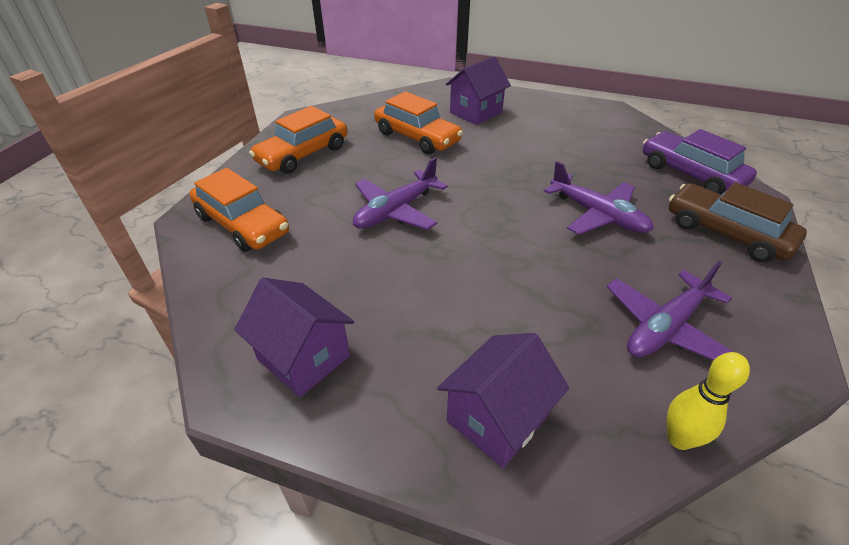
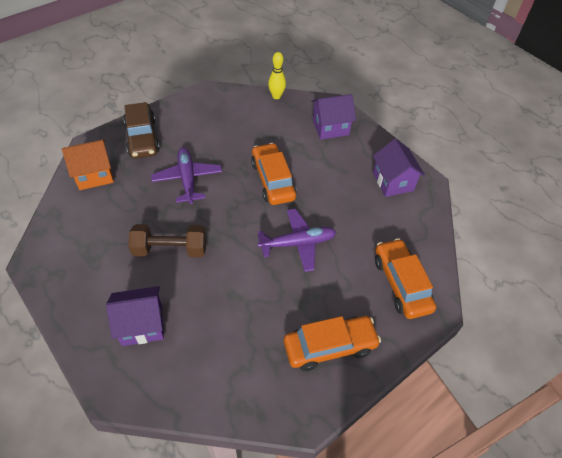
camera: 150 degrees left, 10 degrees up
(417, 137) = (223, 316): orange car -> orange car (273, 180)
(520, 155) = (170, 249): none -> brown dumbbell
(665, 327) = (234, 121): purple plane -> none
(690, 174) = (94, 175): purple car -> orange house

